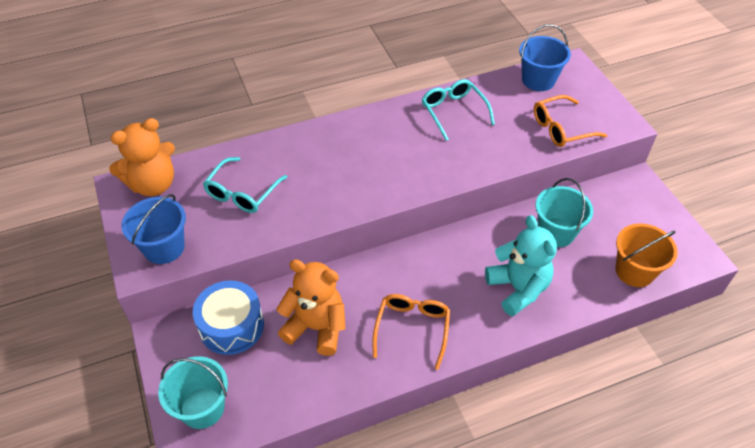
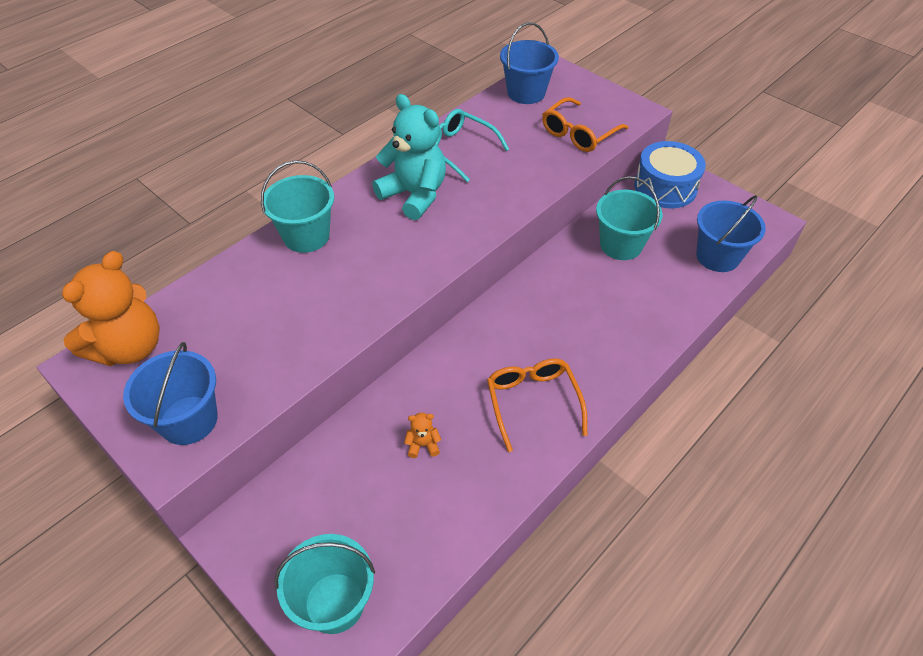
camera: 25 degrees left, 0 degrees up
(231, 326) = (317, 485): blue drum -> blue drum (665, 187)
(242, 193) = (257, 317): turquoise glasses -> none
(306, 144) = (306, 236): none -> turquoise bucket
(316, 327) = (423, 445): orange teddy bear -> orange teddy bear, size x0.40
(518, 289) = (617, 316): turquoise teddy bear -> turquoise teddy bear (414, 195)
(634, 271) = (717, 256): orange bucket -> blue bucket

